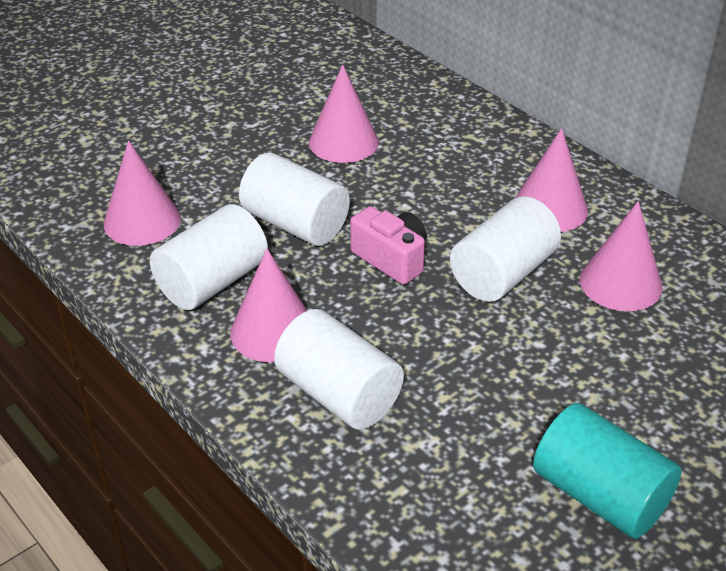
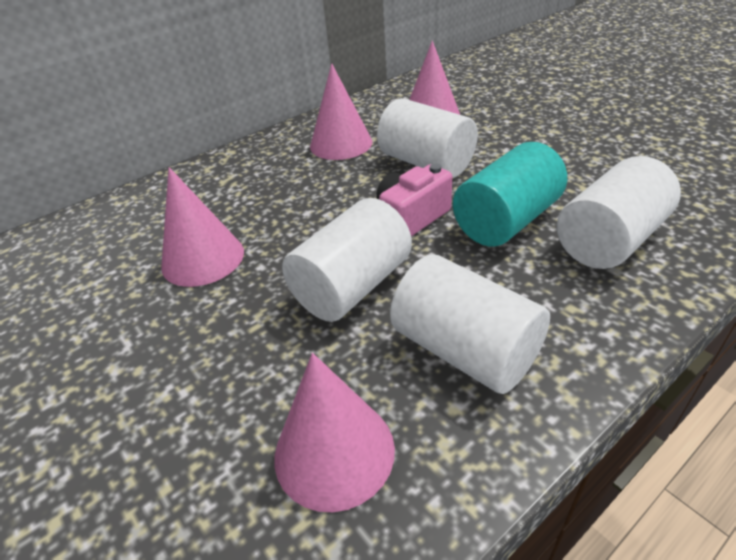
camera: 85 degrees left, 0 degrees up
(273, 331) = (538, 290): pink cone -> none
(600, 495) = (645, 129): turquoise cylinder -> turquoise cylinder (506, 221)

